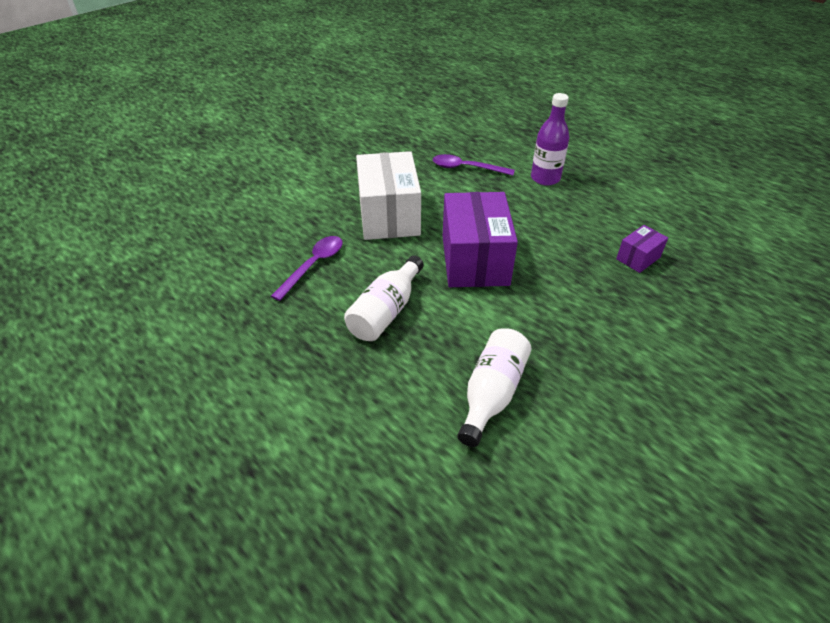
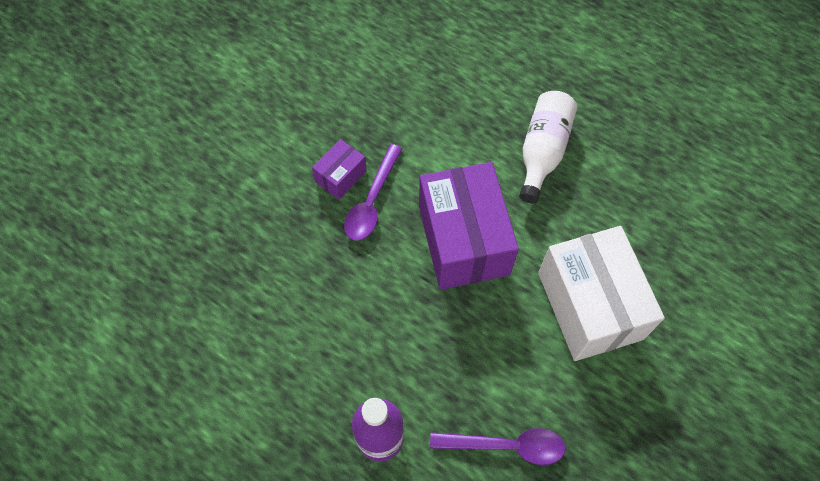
camera: 170 degrees right, 20 degrees up
(313, 265) = (645, 202): purple spoon -> purple spoon (372, 201)
(492, 393) = (426, 82): white bottle -> none
(638, 258) = (267, 275): purple box -> purple box (341, 176)

